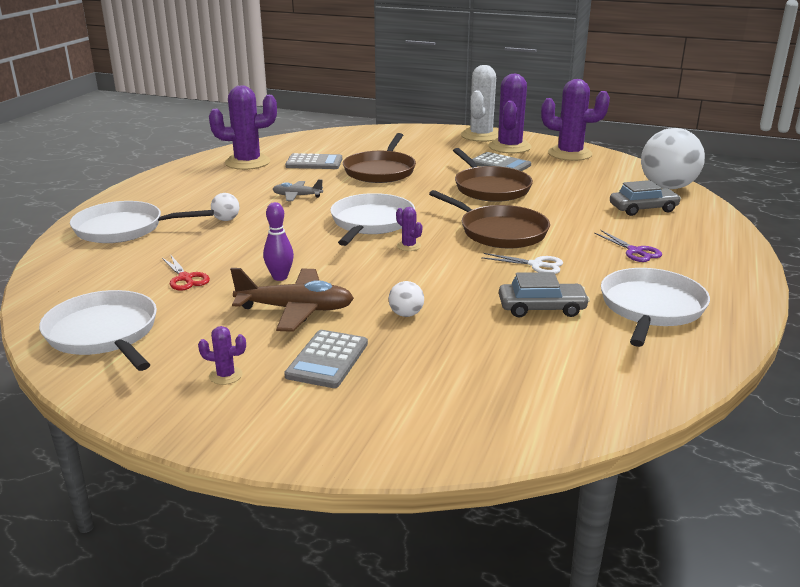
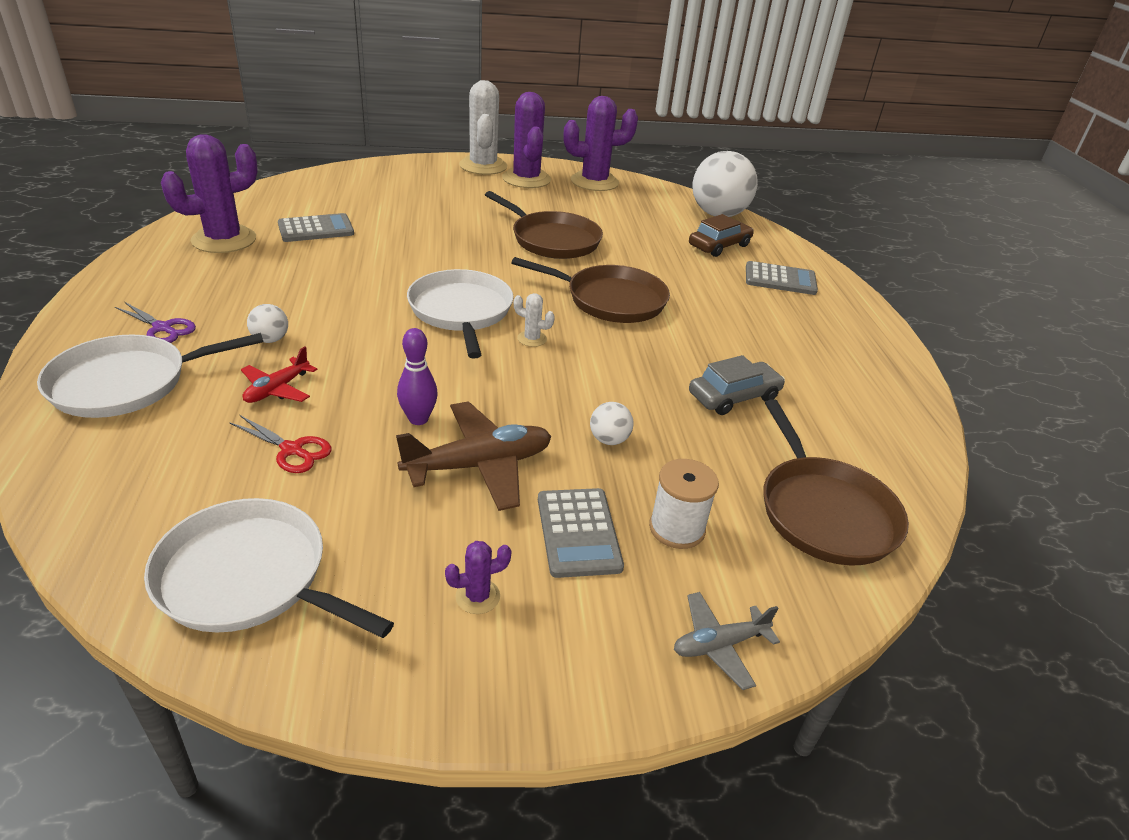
camera: 30 degrees left, 10 degrees up
(206, 246) = (277, 389): none -> red plane
(297, 196) = (336, 285): grey plane -> grey plane (719, 645)
(380, 171) = (409, 231): brown pan -> brown pan (824, 512)
(404, 374) = (677, 528): none -> white spool
(408, 246) = (532, 339): purple cactus -> white cactus
(500, 164) = (536, 205): grey calculator -> grey calculator (780, 279)
(536, 265) = (682, 339): white scissors -> none
(635, 251) = (755, 302): purple scissors -> purple scissors (162, 328)
(643, 209) = (719, 246): grey car -> brown car
(651, 308) = (826, 372): white pan -> none

